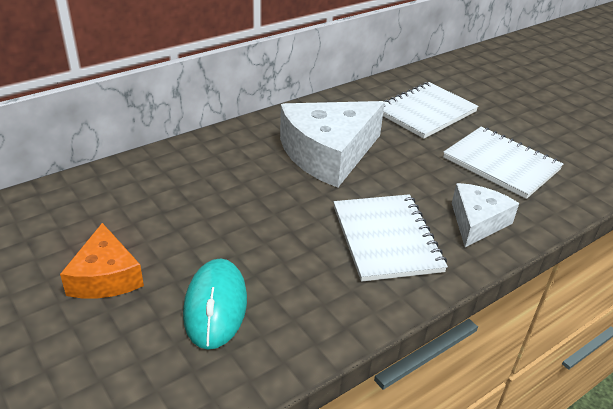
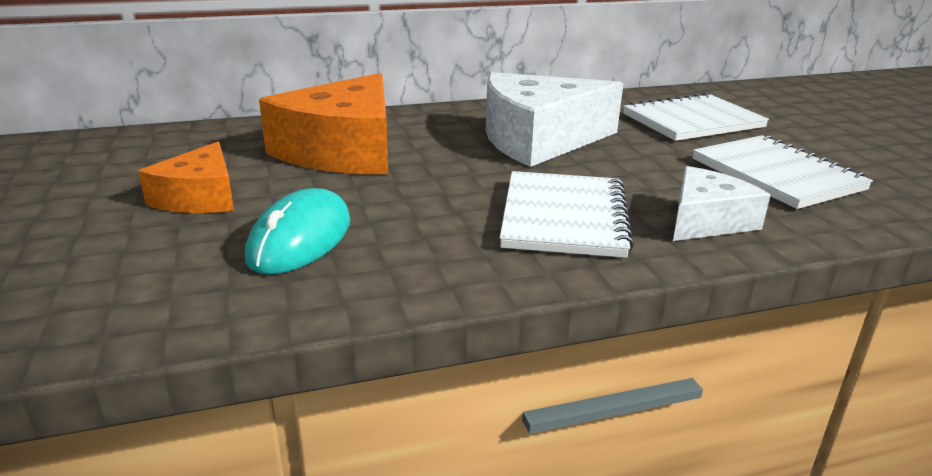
camera: 20 degrees right, 10 degrees down
(187, 196) = (343, 150): none -> orange cheese

